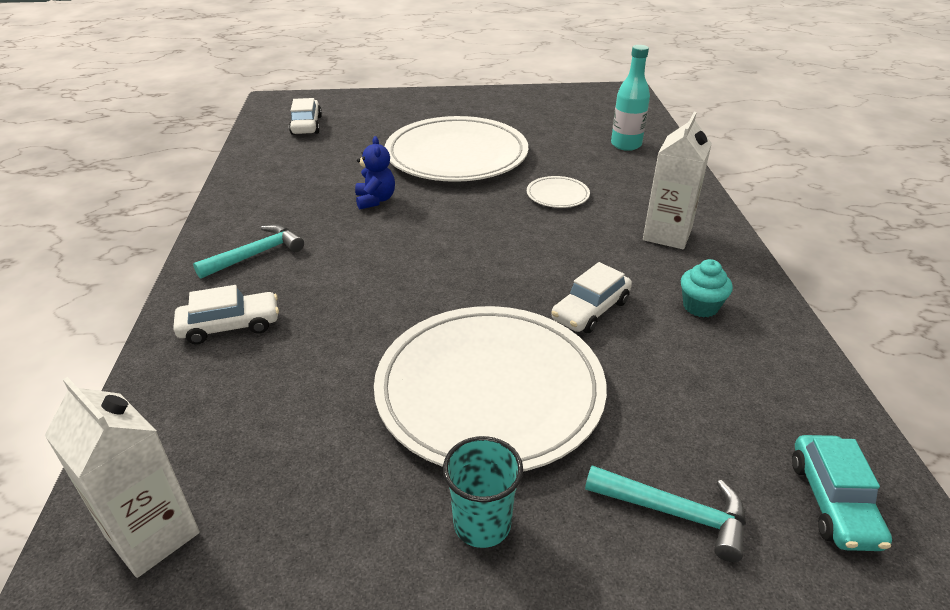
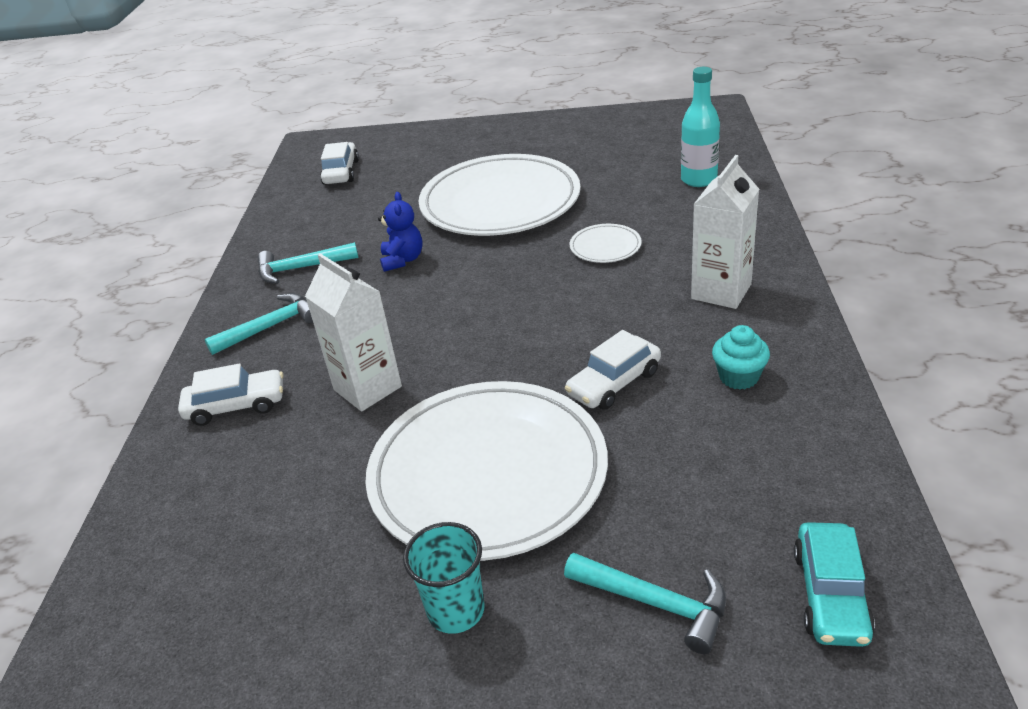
camera: 10 degrees right, 0 degrees up
(152, 535) = (144, 614): white carton -> white carton (367, 388)
(280, 204) = (301, 268): none -> turquoise hammer

